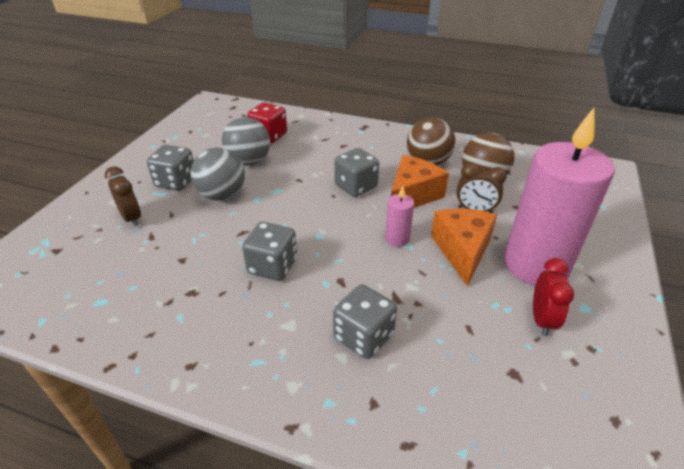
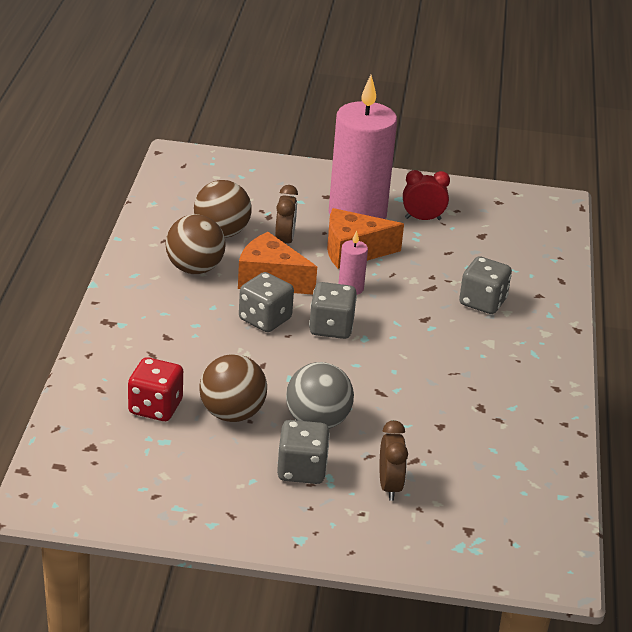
camera: 105 degrees left, 5 degrees down
(132, 218) = (389, 486): brown clock -> brown clock turned 135 degrees clockwise
(249, 161) = (232, 414): grey ball -> brown ball
(272, 266) = (424, 362): grey dice -> grey dice (331, 328)

